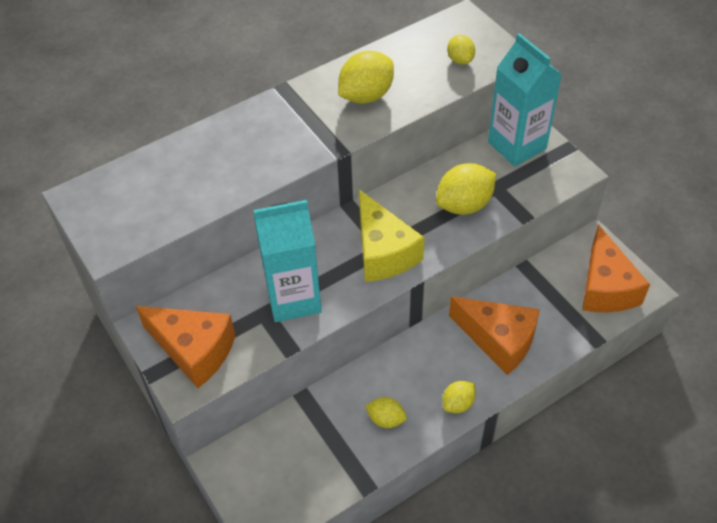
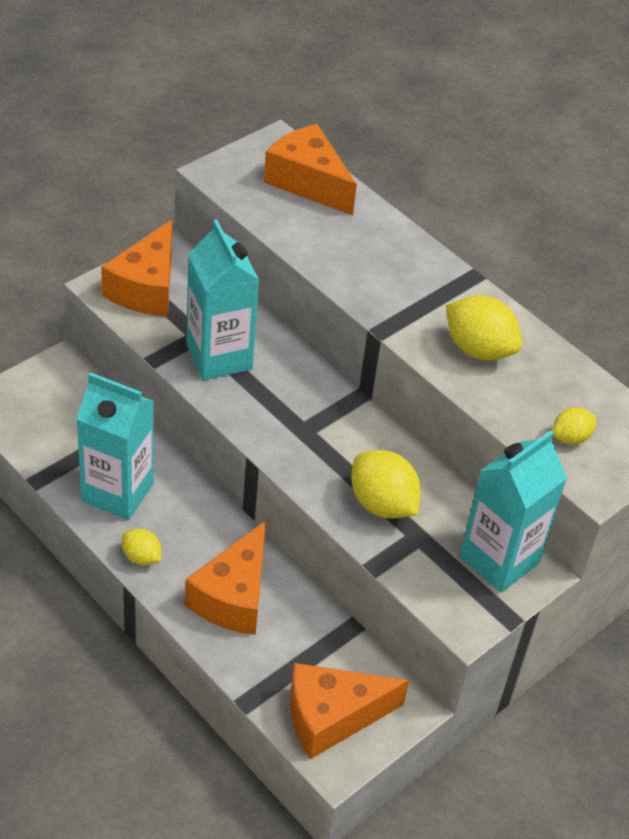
camera: 75 degrees right, 5 degrees down
(141, 180) = (308, 182): none -> orange cheese
(383, 252) = (295, 429): yellow cheese -> none
(386, 419) = (117, 492): yellow lemon -> turquoise carton

